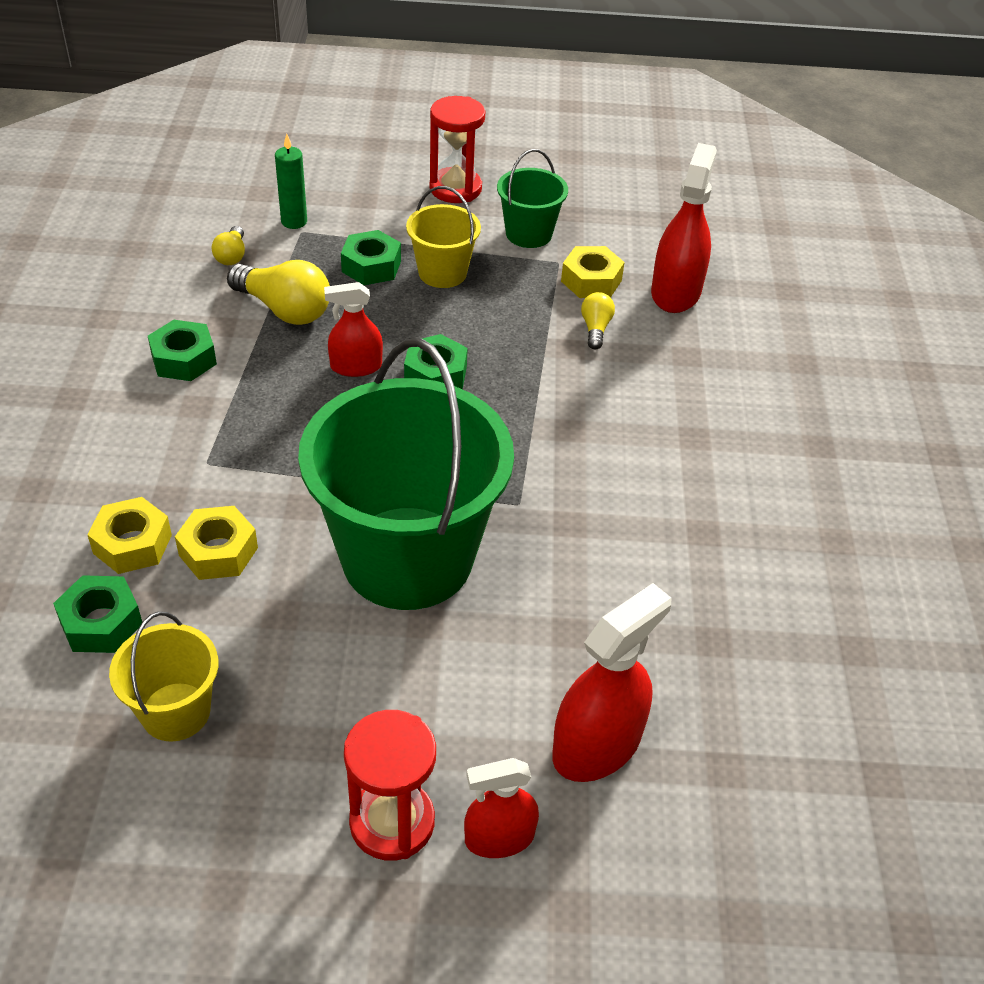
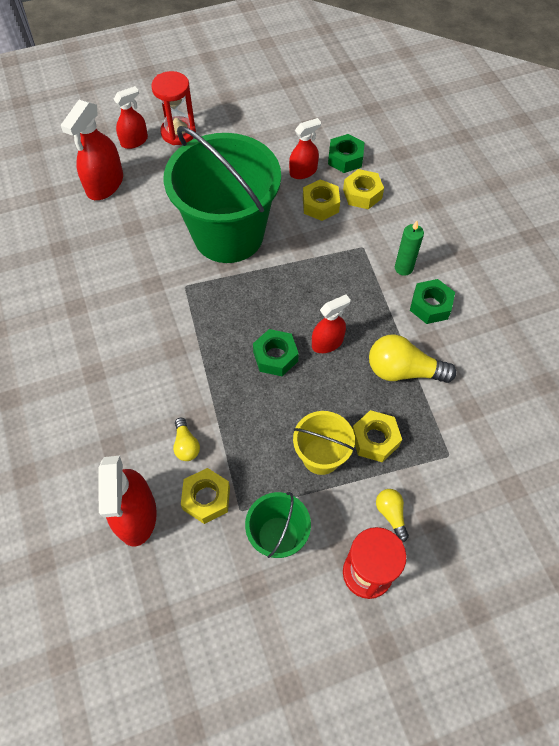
camera: 160 degrees right, 15 degrees up
(176, 712) = (287, 139): yellow bucket -> none
(199, 626) = (303, 171): none -> red spray bottle
(232, 255) = (476, 406): yellow light bulb -> yellow light bulb (391, 514)
(294, 221) = (462, 464): green candle -> green candle (403, 268)
(371, 266) = (375, 439): green nut -> yellow nut

